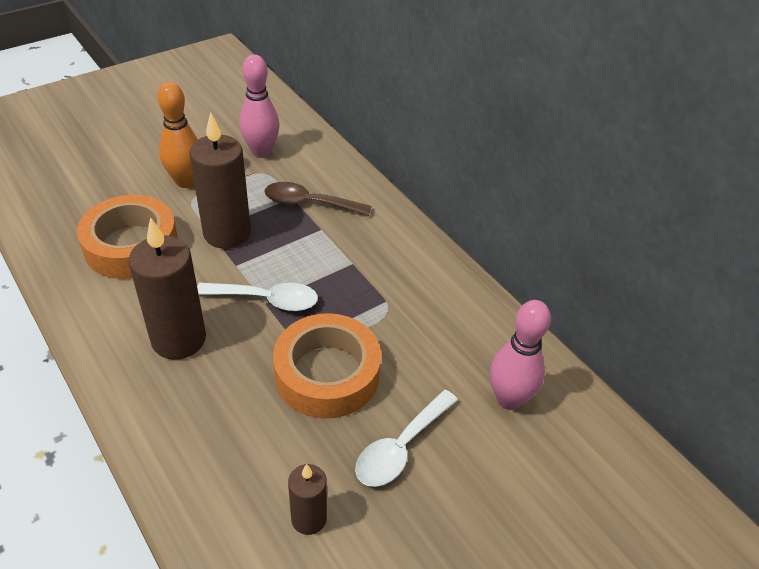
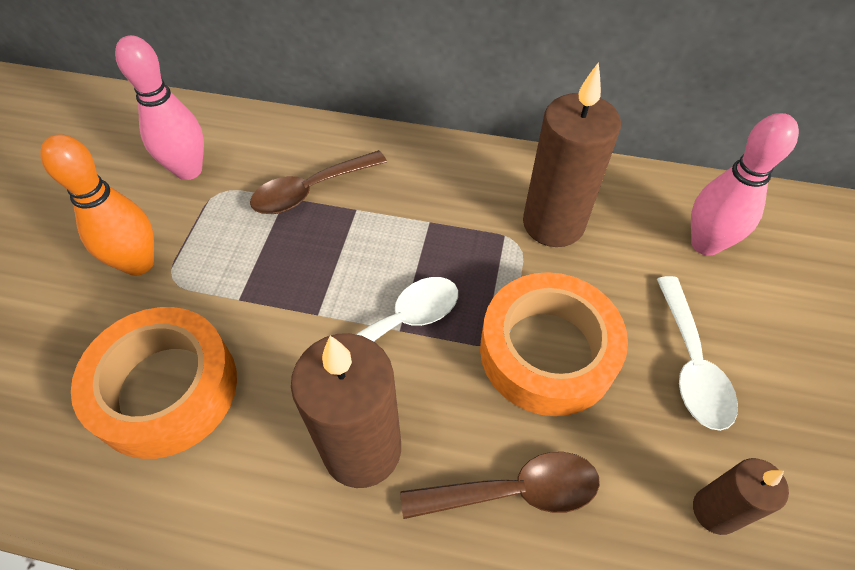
camera: 40 degrees left, 10 degrees up
(222, 417) = (514, 491): none -> brown spoon
(227, 233) = (263, 287): brown candle -> brown candle (553, 224)

